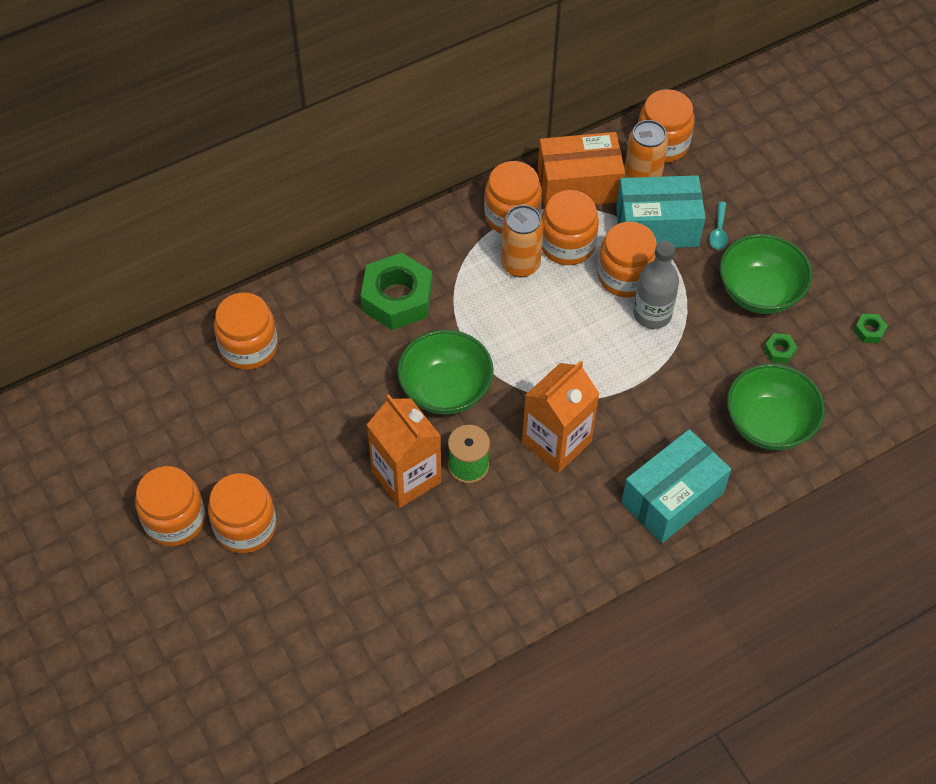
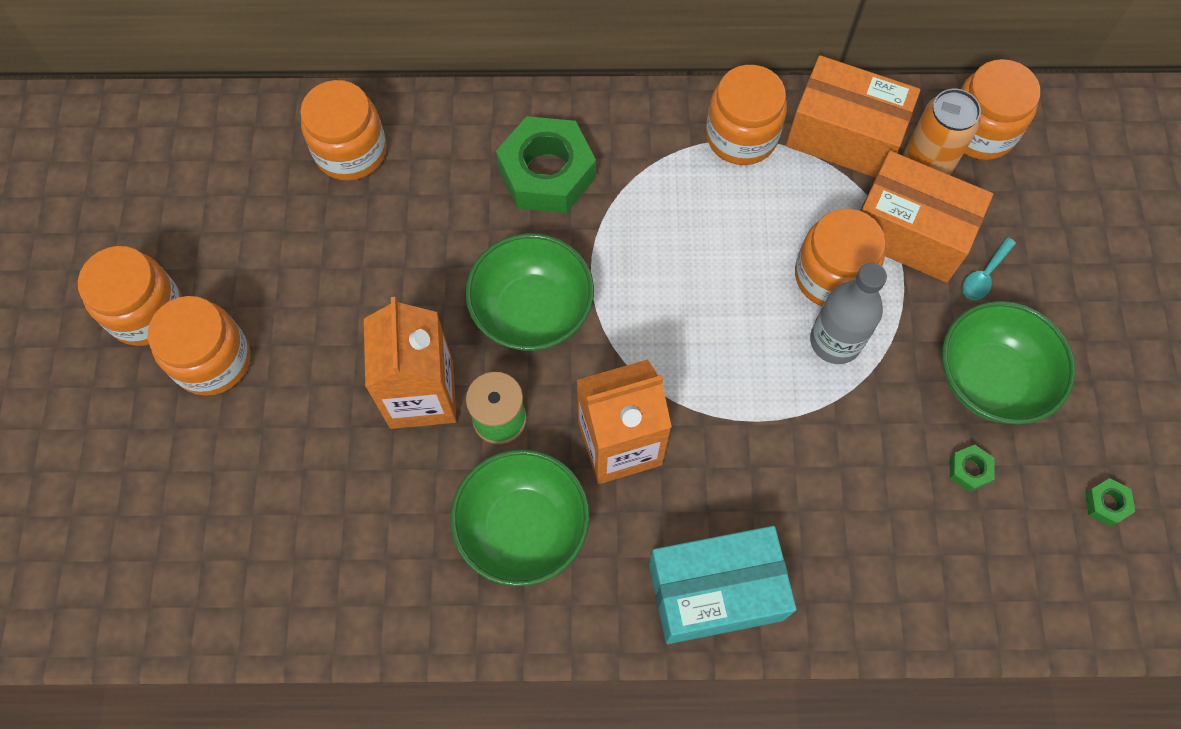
camera: 30 degrees right, 10 degrees up
(520, 264) = (714, 201): orange can -> none
(567, 244) = (785, 202): orange jar -> none
(657, 227) = (909, 232): turquoise box -> orange box
(769, 424) = (897, 560): green bowl -> green bowl (523, 528)

